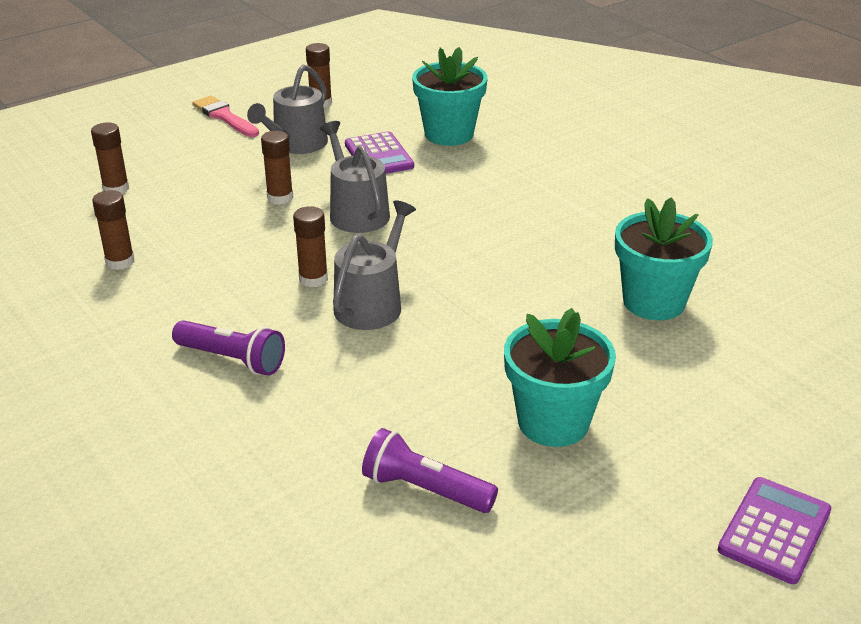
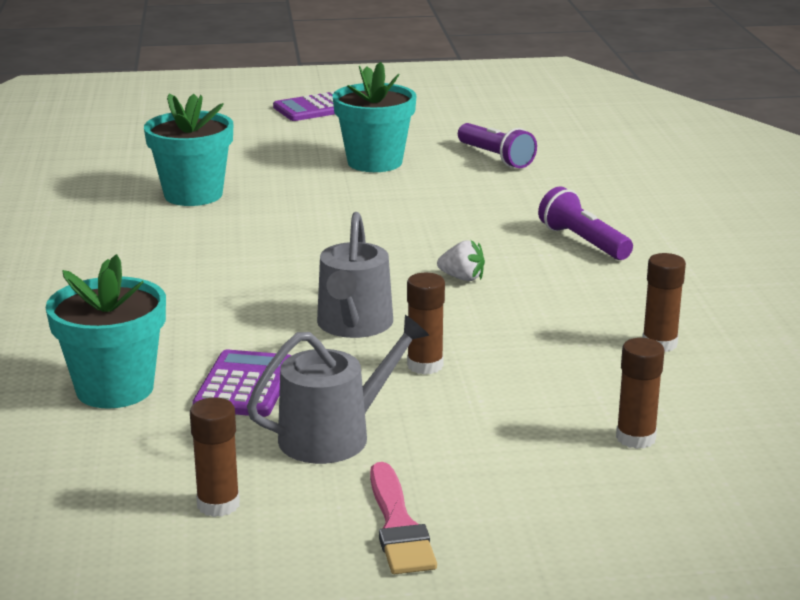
camera: 150 degrees left, 10 degrees down
(313, 279) = (462, 278): brown glue stick -> white strawberry
(372, 304) = (426, 248): grey watering can -> none

